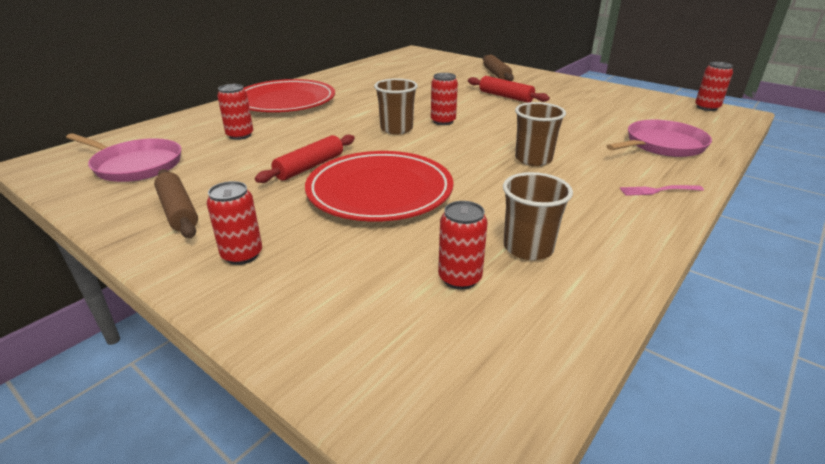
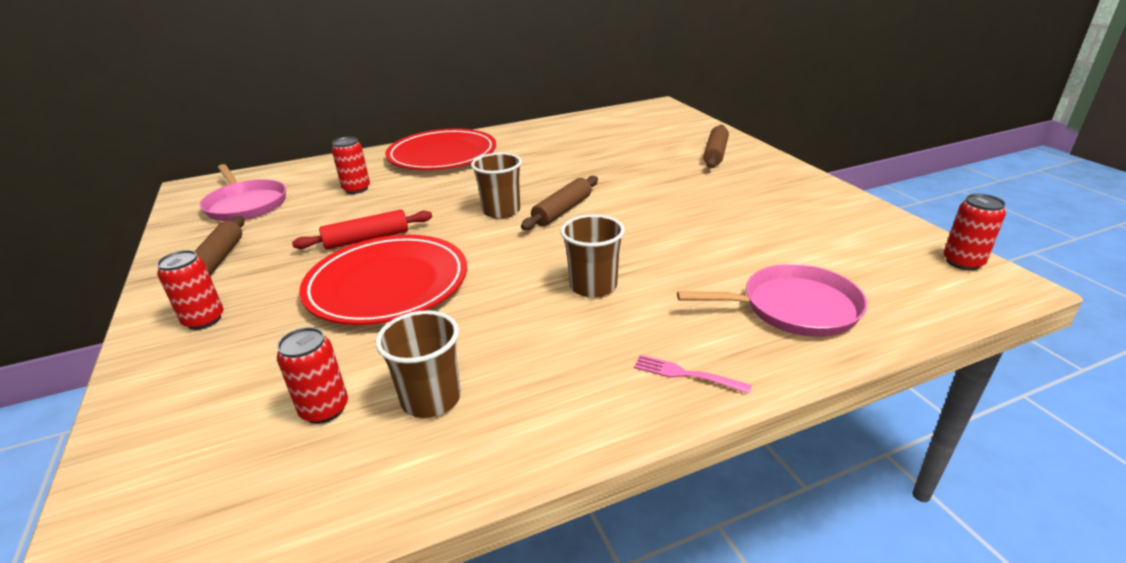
camera: 30 degrees right, 0 degrees up
(443, 121) = (562, 211): red can -> brown rolling pin
(506, 96) = (682, 189): red rolling pin -> none

